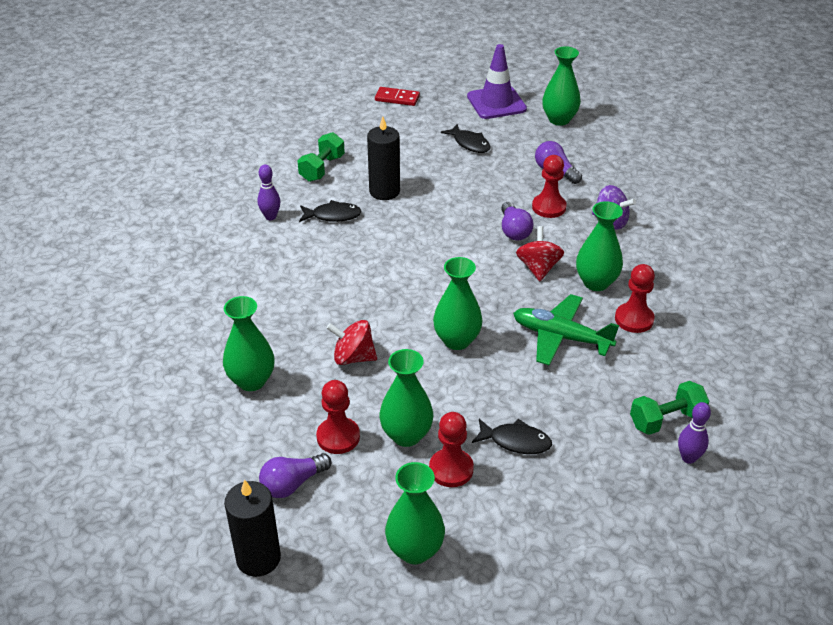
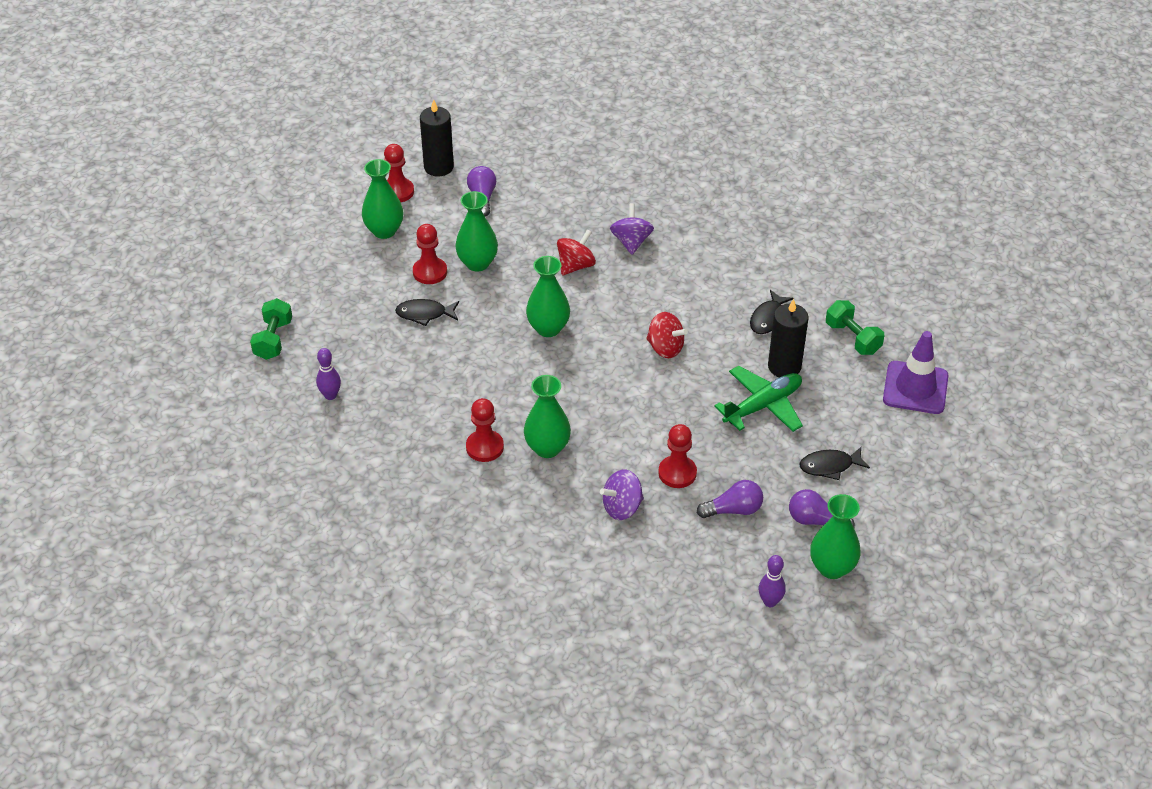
camera: 120 degrees right, 5 degrees up
(251, 381) = (593, 208): green vase -> none
(270, 217) = (794, 279): purple bowling pin -> purple bowling pin (770, 602)
(288, 332) = (631, 242): none -> purple spinning top
(338, 437) = (504, 231): red pawn -> red pawn (397, 191)
(397, 98) = (960, 447): red domino -> none
(496, 103) = (901, 529): purple traffic cone -> purple traffic cone (915, 388)
(514, 230) = (660, 429): purple light bulb -> purple light bulb (815, 521)
(516, 441) = (424, 314): black fish -> black fish turned 45 degrees clockwise
(538, 268) = (595, 419): red spinning top -> red spinning top (665, 348)
(561, 337) = (502, 390): green plane -> green plane (762, 406)
(666, 420) = (372, 404): green dumbbell -> green dumbbell (273, 339)

